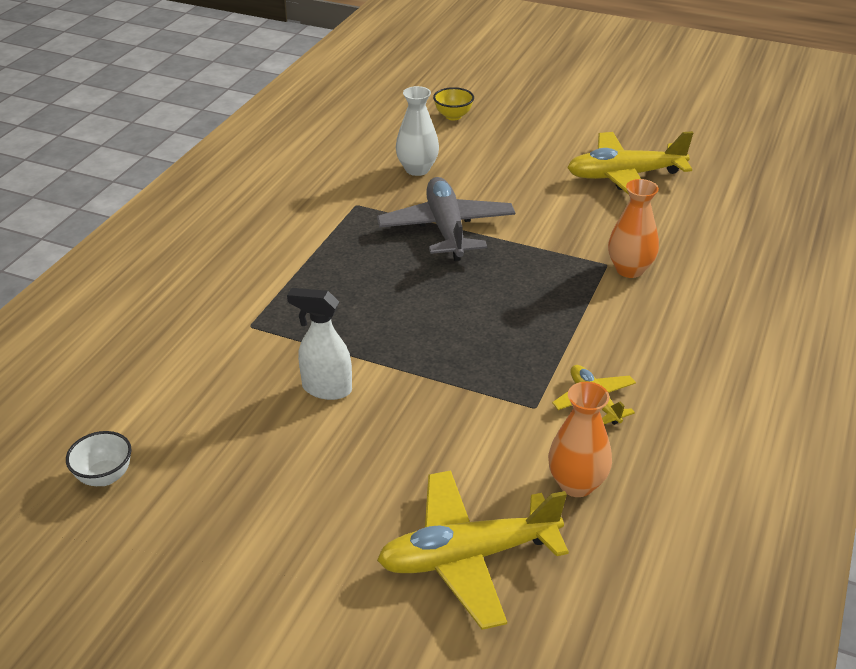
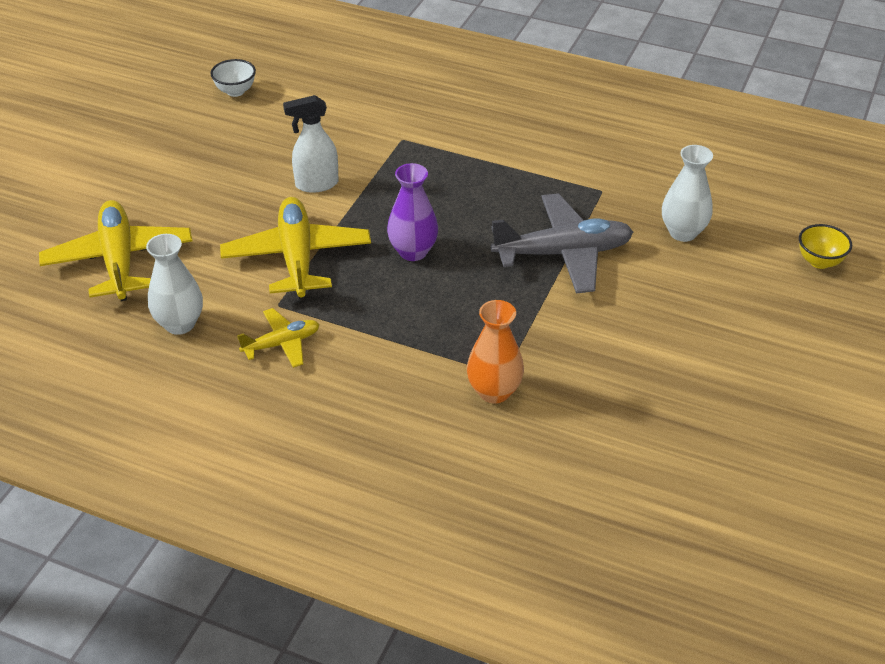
camera: 90 degrees right, 5 degrees up
(326, 389) = (316, 184): white spray bottle -> white spray bottle turned 120 degrees counterclockwise
(445, 316) = (413, 252): none -> purple vase
(576, 484) = (180, 324): orange vase -> white vase
(624, 176) = (702, 409): yellow plane -> yellow plane (297, 258)

